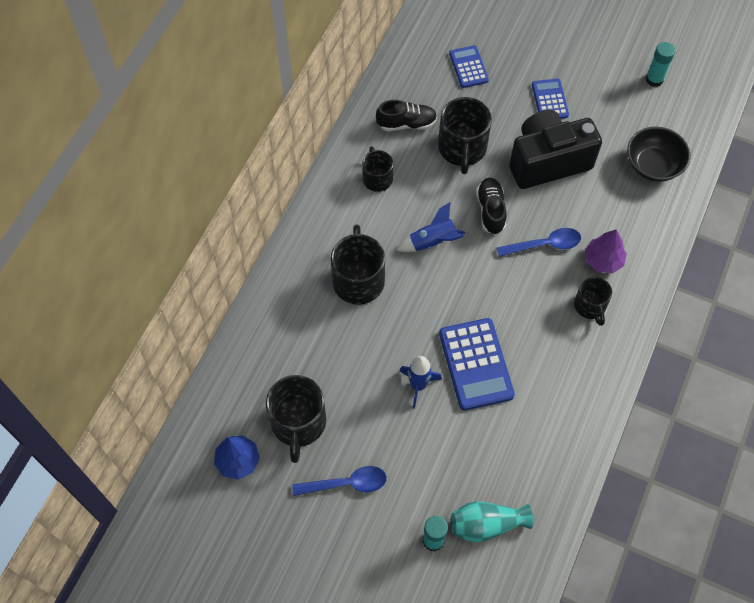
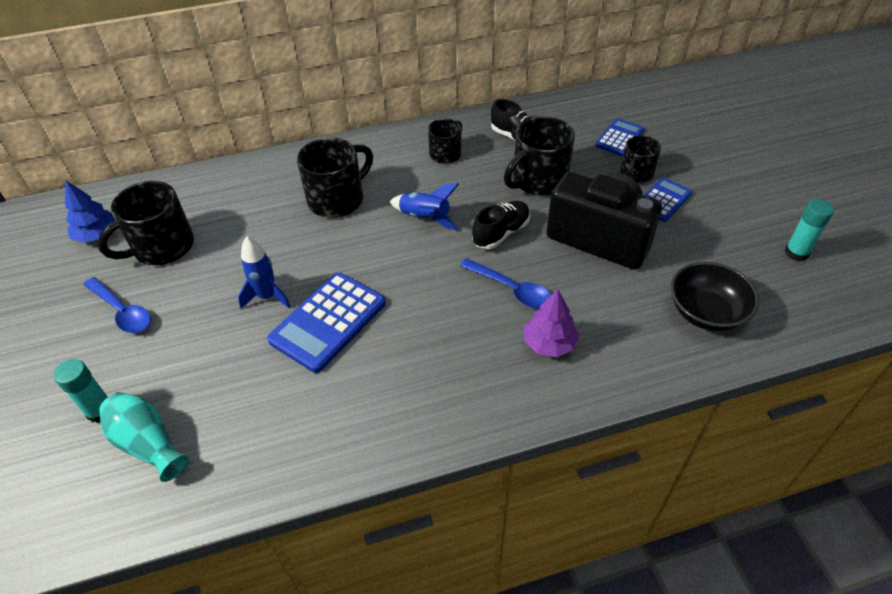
camera: 50 degrees right, 15 degrees down
(590, 306) = (485, 367): black mug -> black mug (636, 174)

